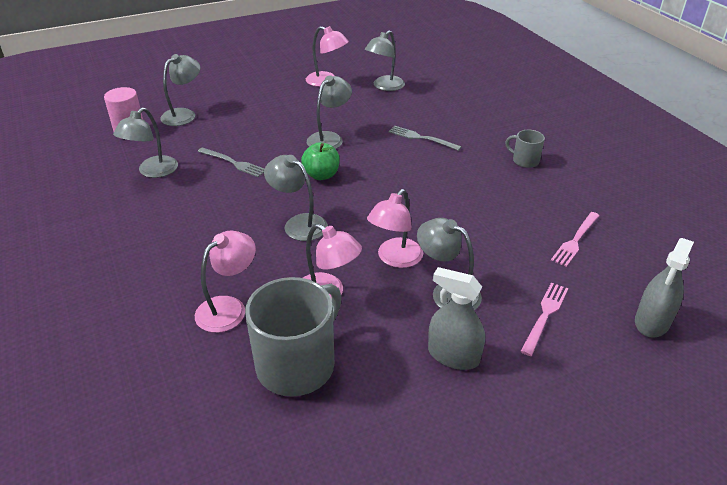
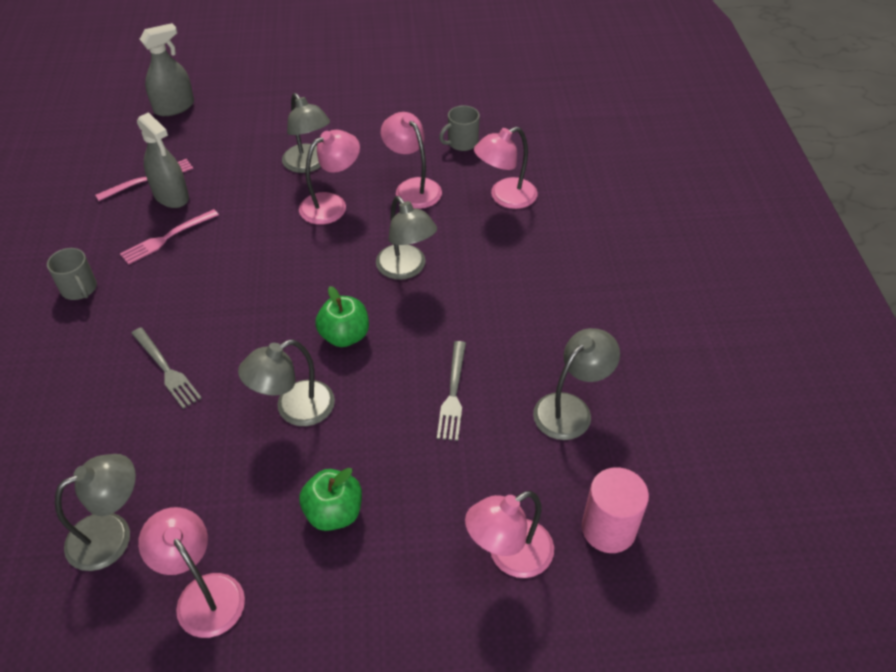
camera: 160 degrees left, 10 degrees up
(184, 114) = (509, 555): grey lamp -> pink lamp
(233, 163) = (453, 394): grey fork -> grey fork turned 135 degrees counterclockwise
(281, 110) = (334, 513): none -> green apple
(297, 364) = (462, 143): grey mug -> grey mug, size x0.48
(453, 356) = (342, 121): grey spray bottle -> grey spray bottle (171, 196)
(545, 315) = (248, 129): pink fork -> pink fork (167, 238)

